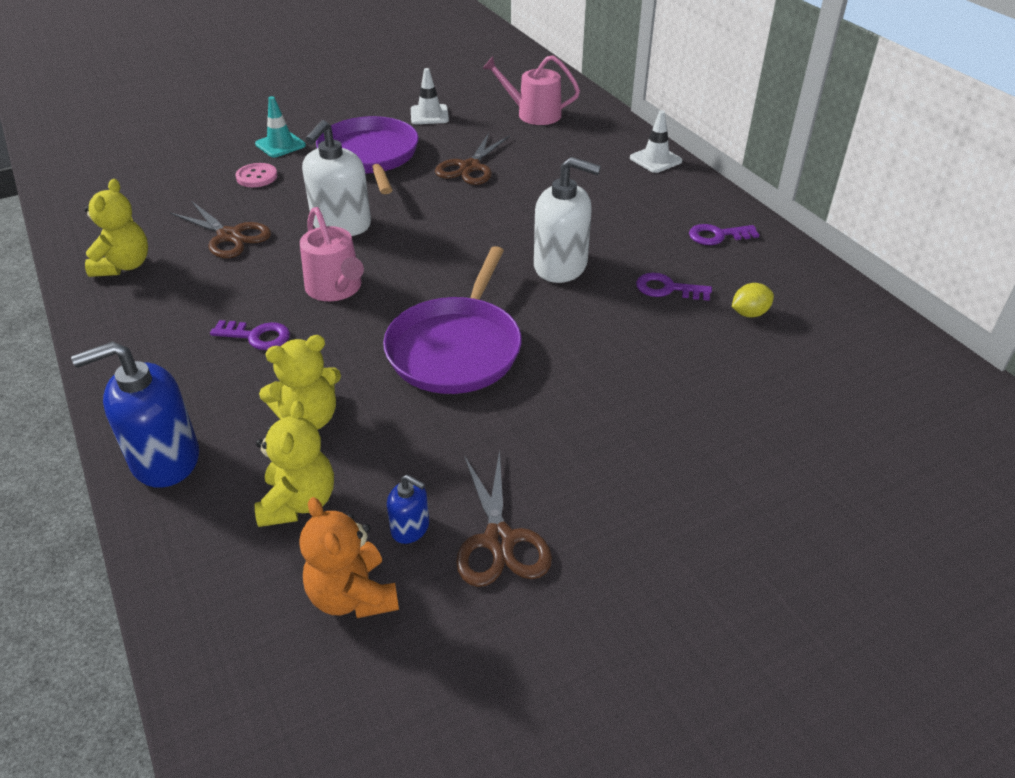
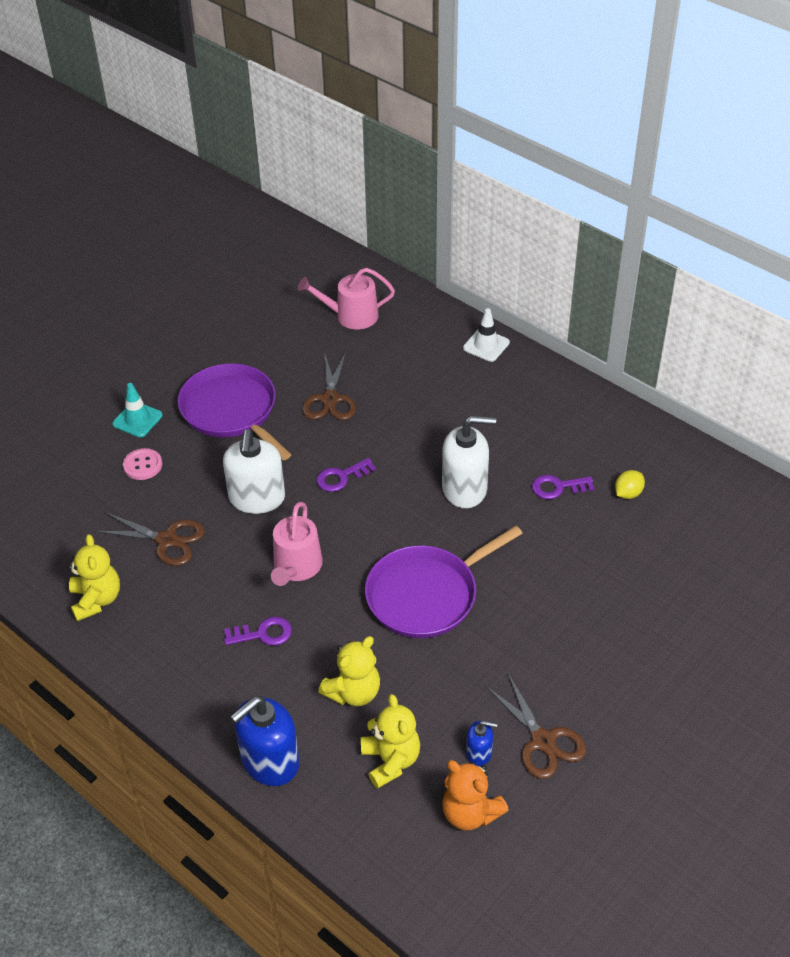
camera: 20 degrees left, 5 degrees up
(336, 288) = (296, 567): pink watering can -> pink watering can turned 60 degrees clockwise
(429, 115) = (255, 342): white traffic cone -> none
(456, 348) = (427, 595): purple pan -> purple pan turned 60 degrees clockwise
(717, 236) = (573, 420): purple key -> purple key (341, 477)

